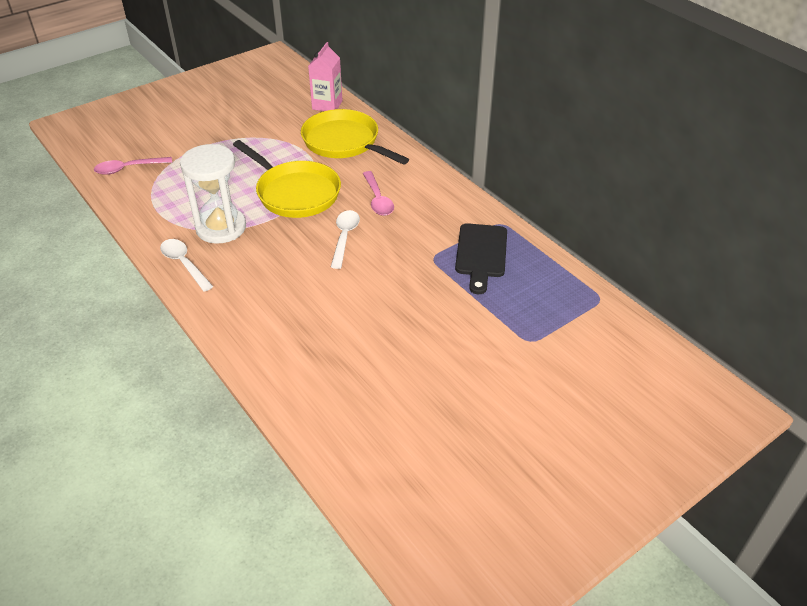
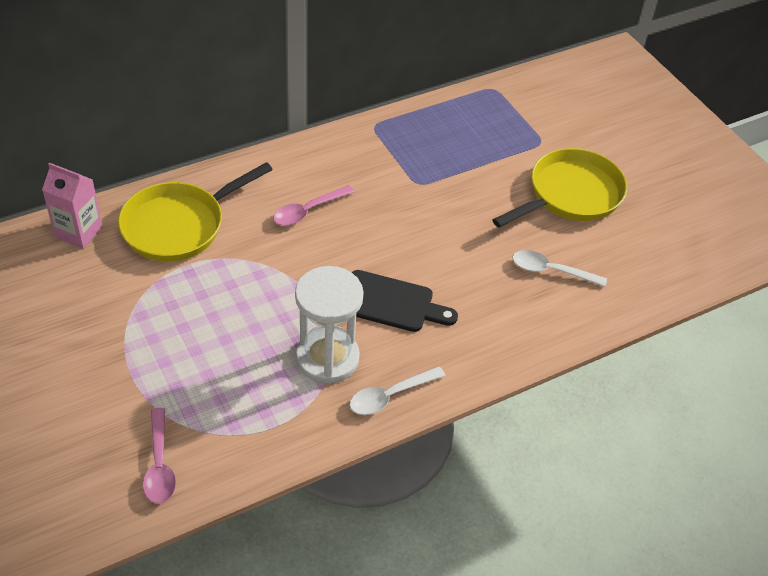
camera: 85 degrees left, 5 degrees up
(295, 193) = (274, 282): yellow pan -> yellow pan (570, 195)
(344, 237) = (371, 247): white spoon -> white spoon (551, 271)
(378, 199) = (308, 211): pink spoon -> pink spoon turned 150 degrees clockwise
(481, 254) = (419, 148): black cutting board -> black cutting board (391, 303)

